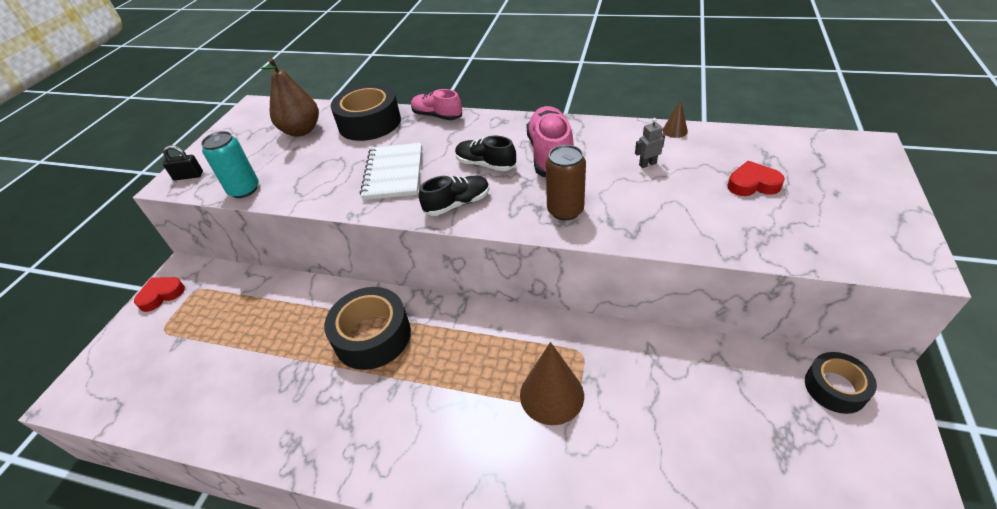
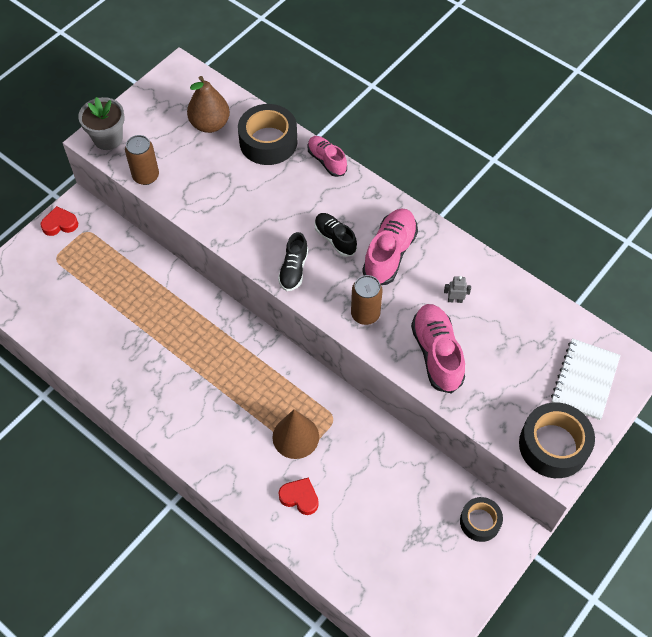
camera: 20 degrees right, 15 degrees up
(188, 176) = (108, 138): black padlock -> grey flower pot
(244, 190) = (146, 176): turquoise can -> brown can
(372, 336) = (198, 335): black tape -> black tape (553, 445)
(393, 173) = (262, 213): white notebook -> white notebook (584, 380)
(457, 204) = (293, 269): black shoe -> black shoe turned 105 degrees clockwise
(672, 213) = (437, 354): none -> pink shoe
(675, 130) = (503, 276): brown cone -> none
(752, 184) = (514, 357): red heart -> red heart (300, 497)

